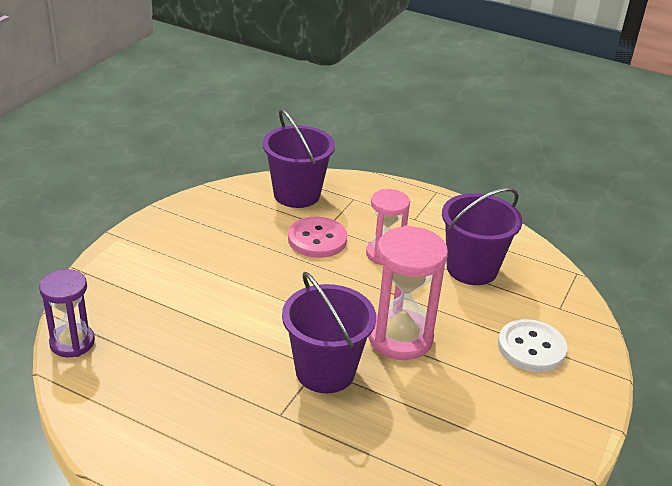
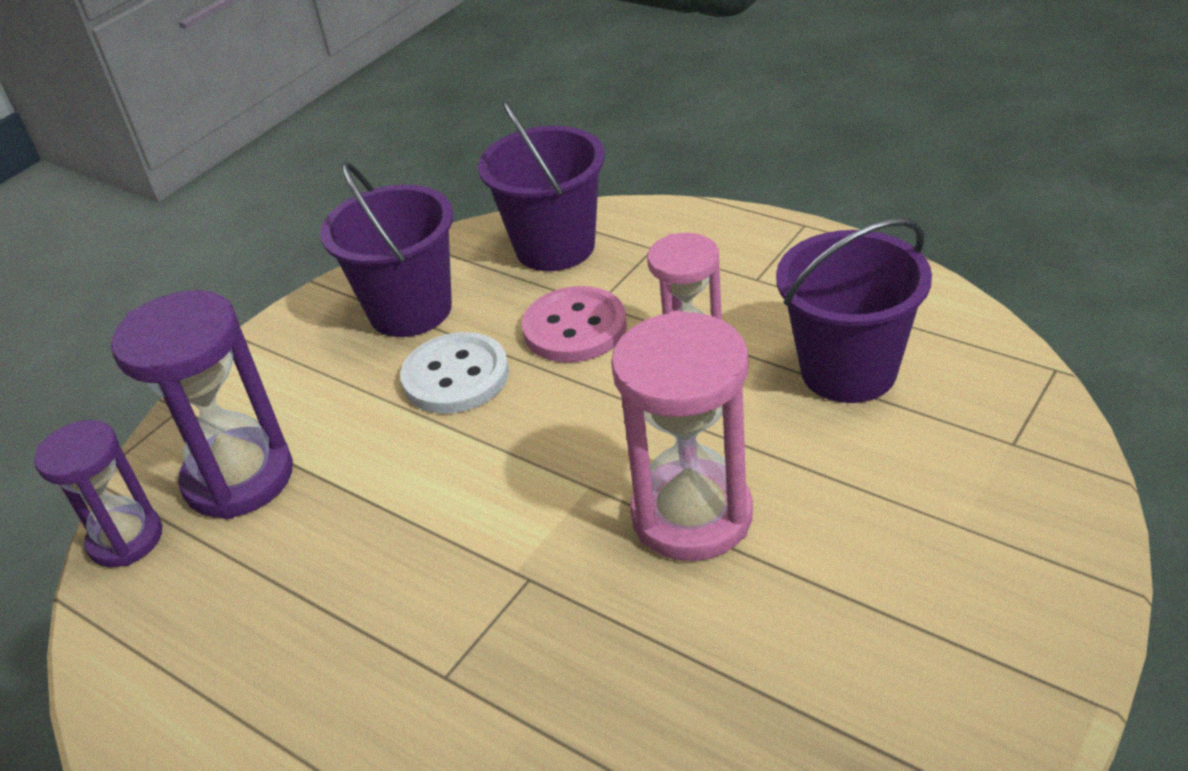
camera: 15 degrees right, 5 degrees up
(134, 312) = (239, 478): none -> purple hourglass
(325, 371) = (541, 587): purple bucket -> purple bucket (410, 310)
(531, 348) = (945, 529): white button -> white button (456, 376)

